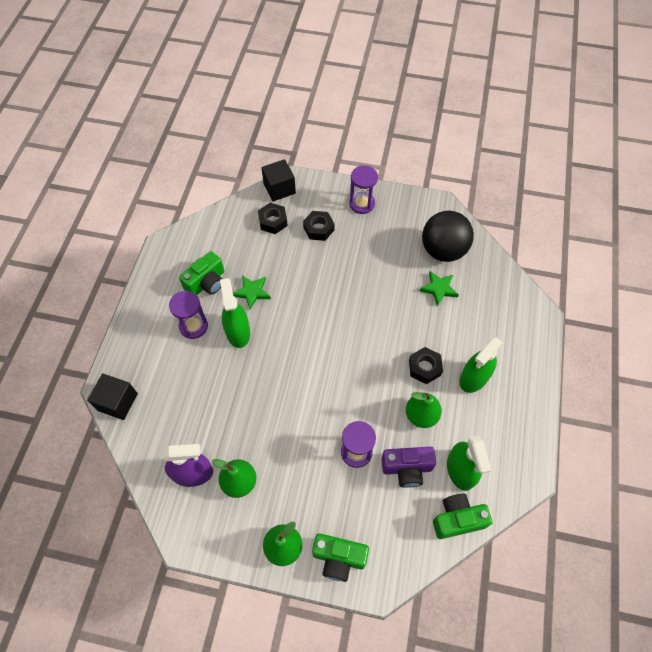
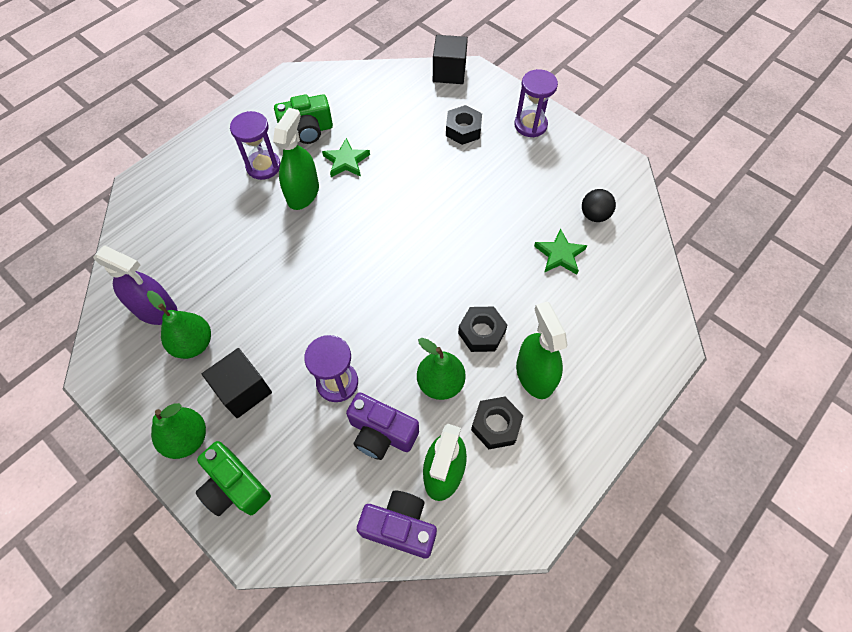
camera: 30 degrees right, 0 degrees up
(117, 402) = (139, 202): black cube -> black cube (243, 390)
(273, 221) = (419, 101): black nut -> black nut (496, 425)
(443, 250) = (594, 215): black ball -> black ball, size x0.49
(457, 519) = (400, 527): green camera -> purple camera
(474, 378) = (534, 375): green spray bottle -> green spray bottle turned 90 degrees clockwise

